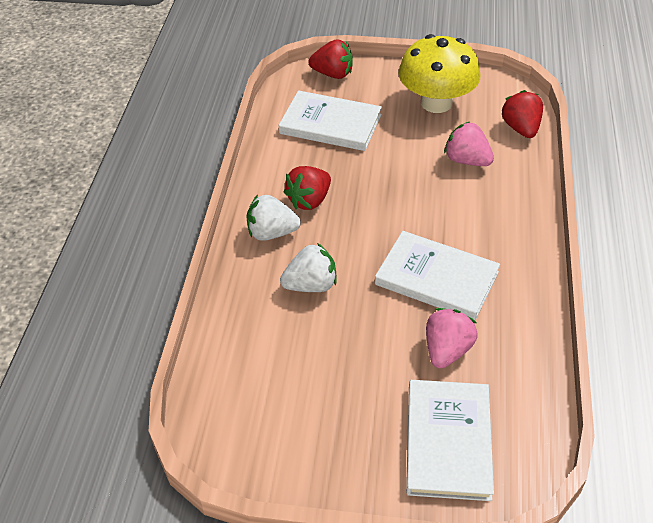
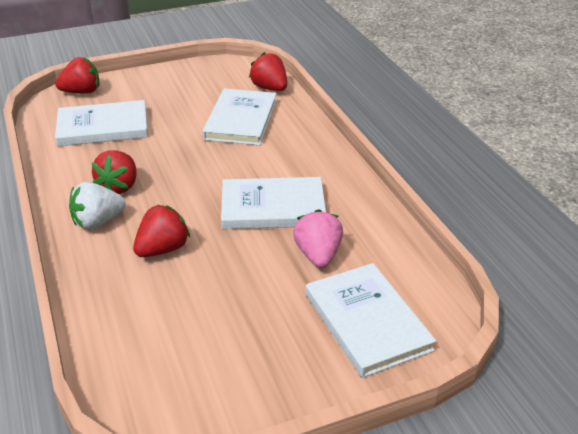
camera: 30 degrees left, 10 degrees down
(311, 285) = (163, 249): white strawberry -> red strawberry
(436, 103) = (188, 89): yellow mushroom -> none
(467, 160) = (241, 120): pink strawberry -> white book

